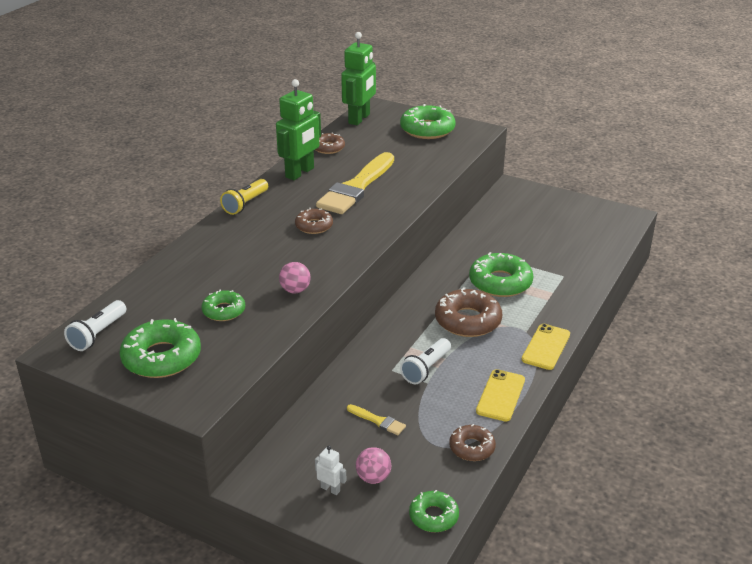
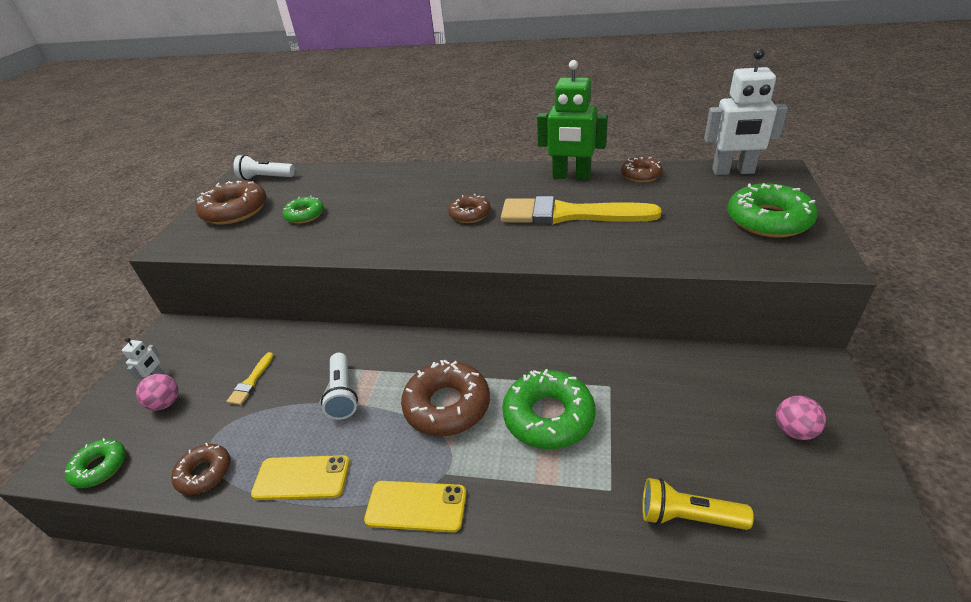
camera: 75 degrees right, 5 degrees up
(162, 357) = (235, 210): green donut -> brown donut
(245, 204) = (488, 170): yellow flashlight -> yellow flashlight (688, 516)
(295, 290) = (346, 239): pink ball -> pink ball (794, 430)
(359, 119) = (733, 171): green robot -> white robot
(426, 369) = (342, 394): white flashlight -> white flashlight turned 120 degrees counterclockwise

